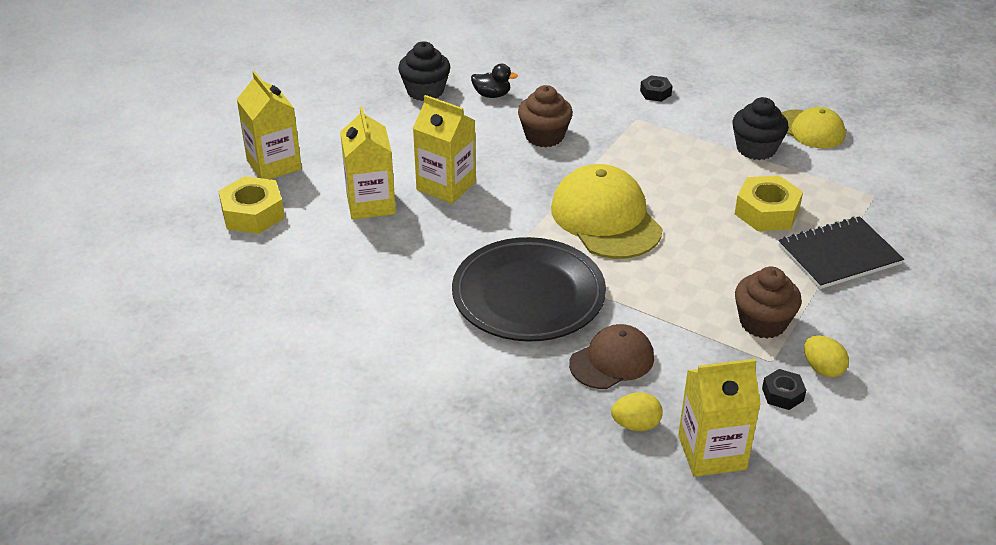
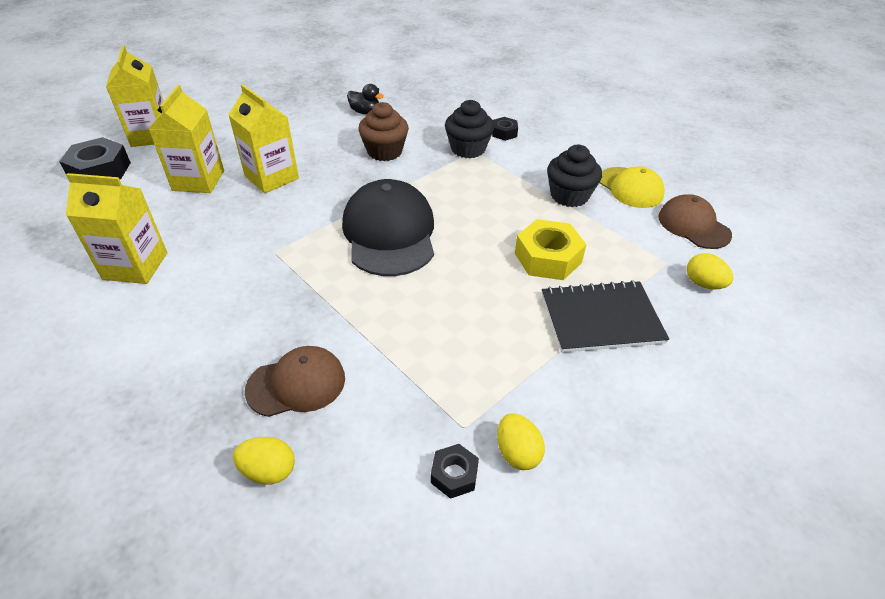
camera: 15 degrees right, 5 degrees up
(253, 214) = (100, 171): yellow nut -> black nut
(425, 91) = (314, 100): black cupcake -> black cupcake (468, 149)
(528, 296) = (266, 293): black plate -> none
(606, 218) = (389, 233): yellow cap -> black cap
(712, 452) = (328, 534): yellow carton -> yellow carton (135, 266)
(763, 322) = (480, 377): brown cupcake -> none
(883, 156) = (693, 226): none -> brown cap
(912, 208) = (703, 284): none -> yellow egg

